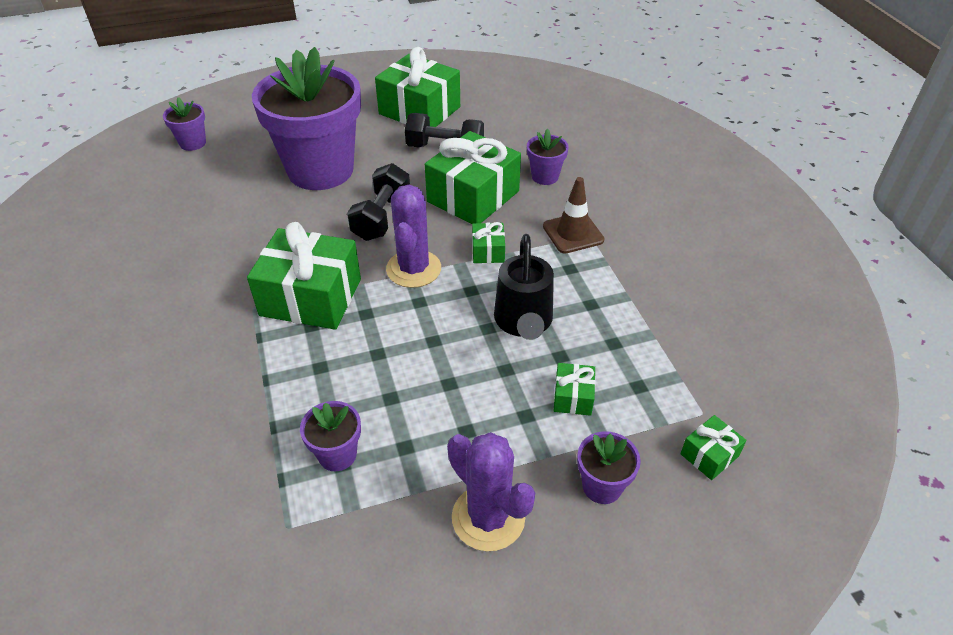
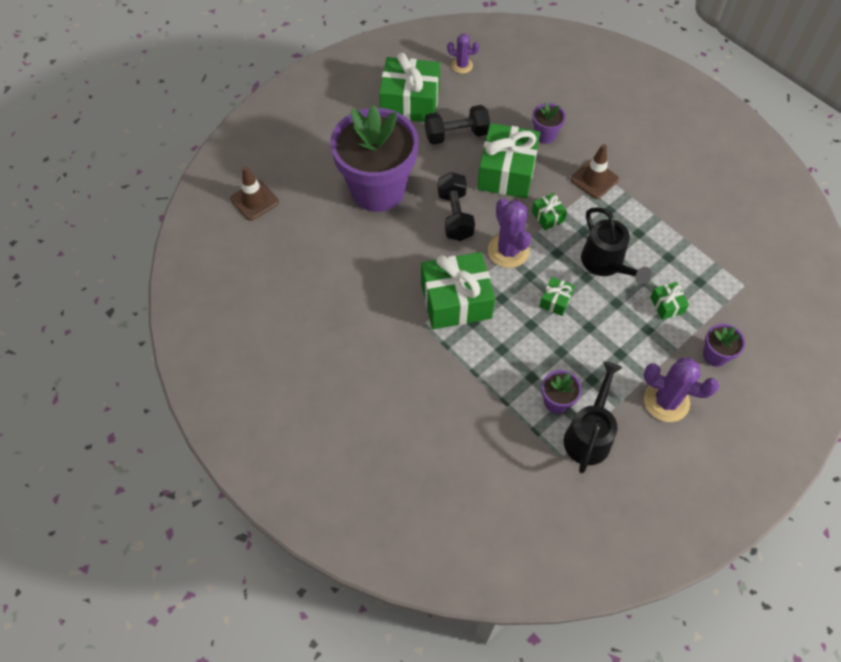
camera: 25 degrees left, 15 degrees up
(193, 143) = (254, 200): purple flower pot -> brown traffic cone
(347, 515) = (589, 434): none -> black watering can
(499, 96) = (462, 65): none -> purple cactus
(709, 455) = (761, 311): green gift -> green gift (555, 301)

